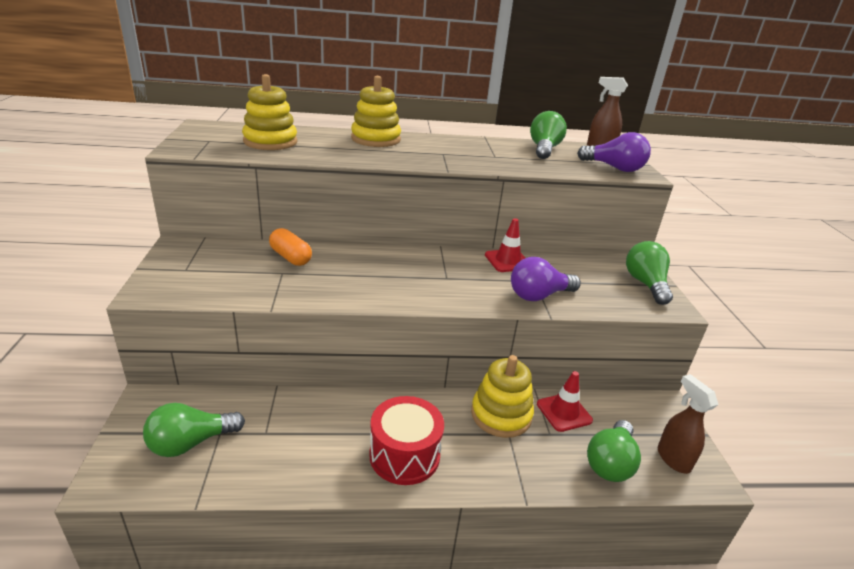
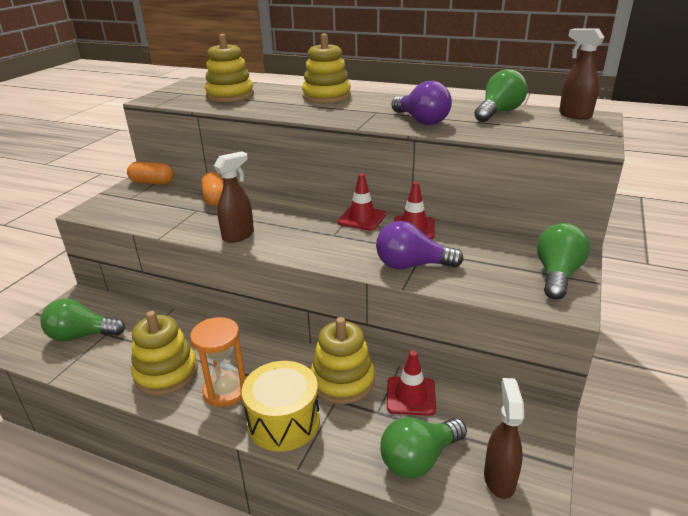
camera: 30 degrees right, 0 degrees up
(195, 248) = (152, 183): none -> orange capsule
(328, 456) = (166, 373): none -> yellow stacking toy
(357, 293) = (238, 235): none -> brown spray bottle
(404, 455) = (225, 390): red drum -> orange hourglass
(456, 258) = (362, 218): none -> red traffic cone
(481, 467) = (284, 421): none -> yellow drum
(614, 168) = (563, 136): purple light bulb -> purple light bulb (421, 121)

